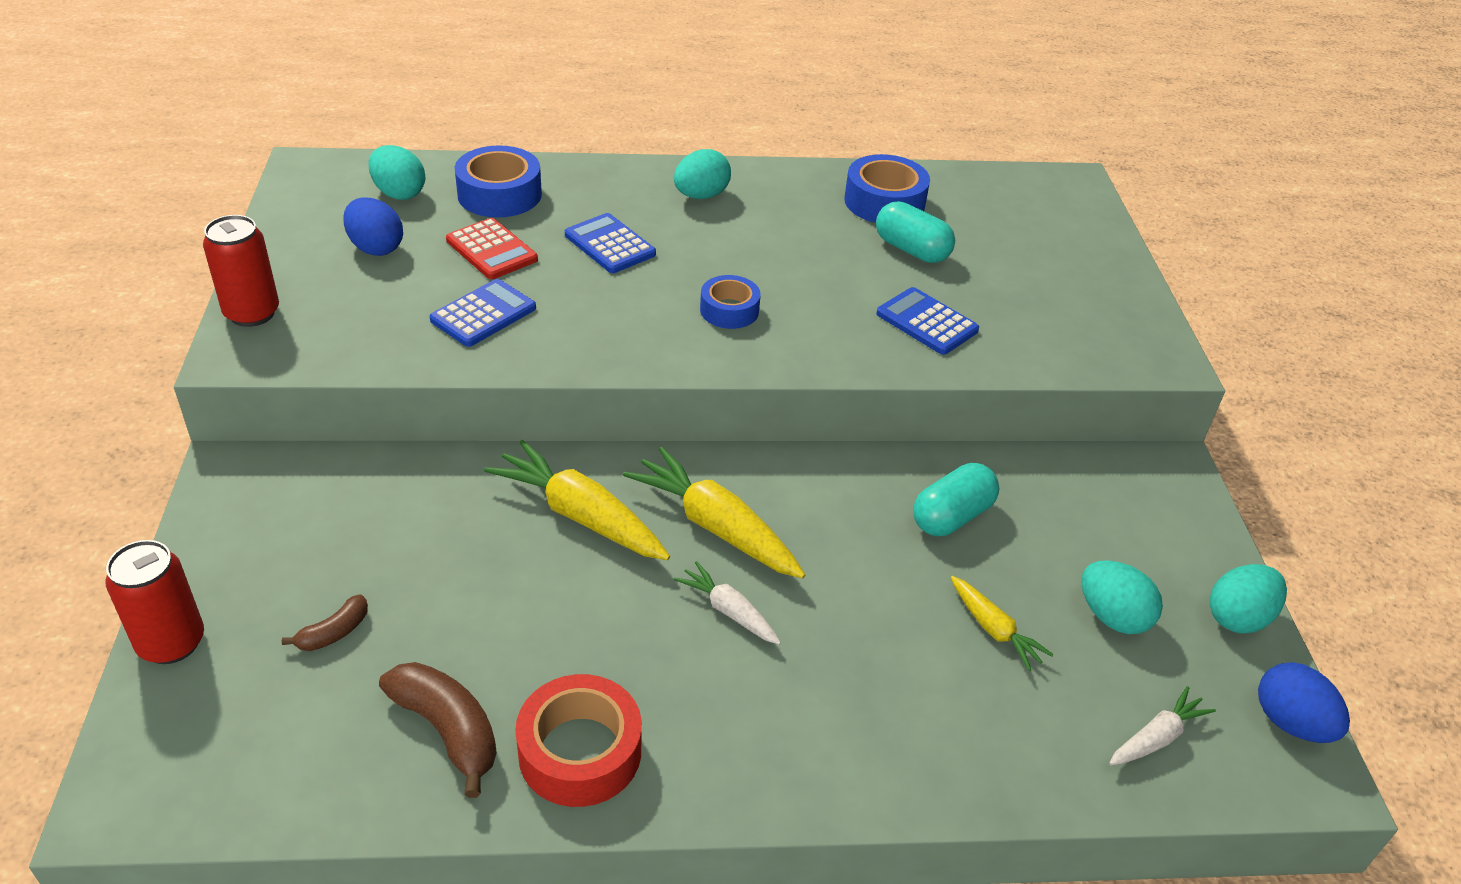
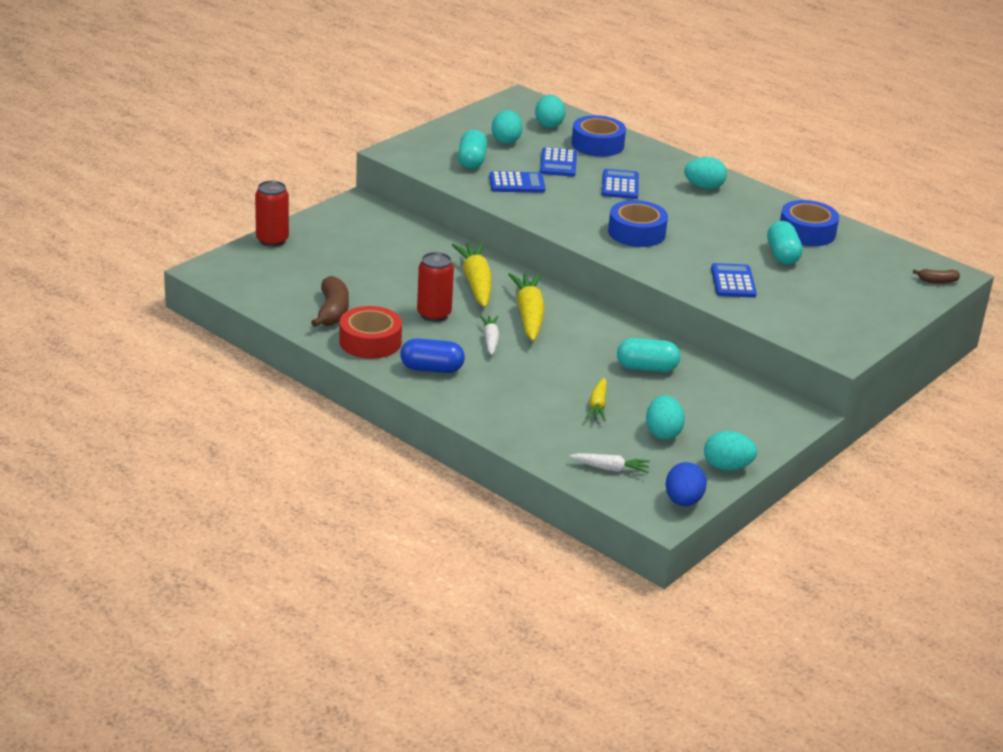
camera: 45 degrees right, 10 degrees down
(252, 313) = (419, 141): red can -> red can (434, 314)
(334, 632) = (330, 266): brown banana -> brown banana (937, 281)
(374, 309) = (472, 161): none -> turquoise capsule
(376, 248) = (506, 140): blue egg -> turquoise egg
(491, 250) = (558, 163): red calculator -> blue calculator
(729, 310) = (636, 233): blue tape -> blue tape, size x1.56
(729, 736) = (431, 369): none -> blue capsule

